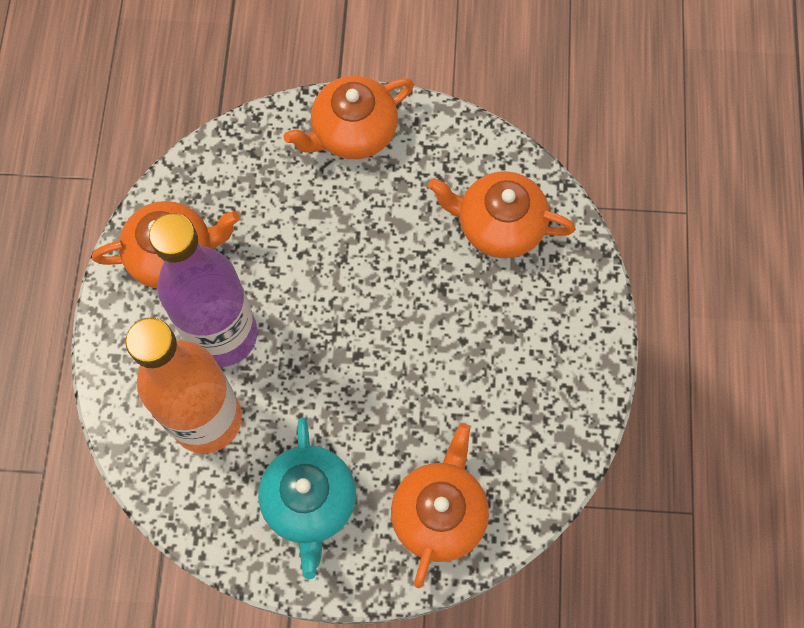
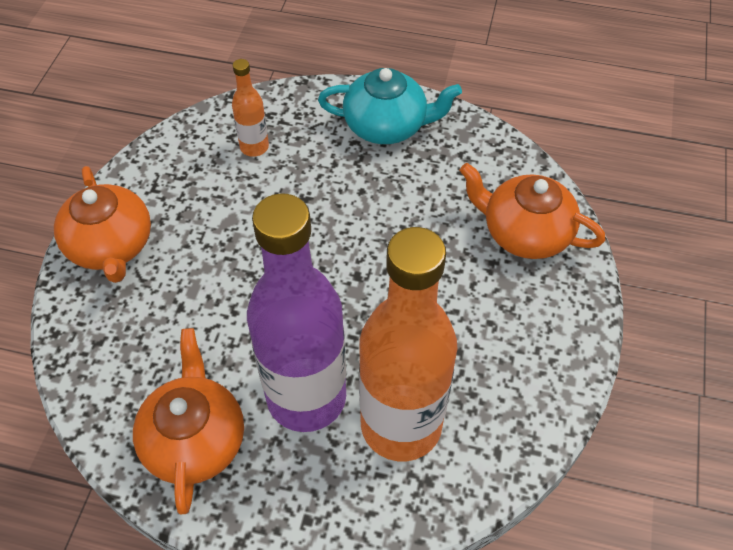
camera: 80 degrees left, 15 degrees down
(310, 502) = (504, 337): turquoise teapot -> turquoise teapot (387, 126)
(499, 225) = (254, 147): orange teapot -> orange bottle

